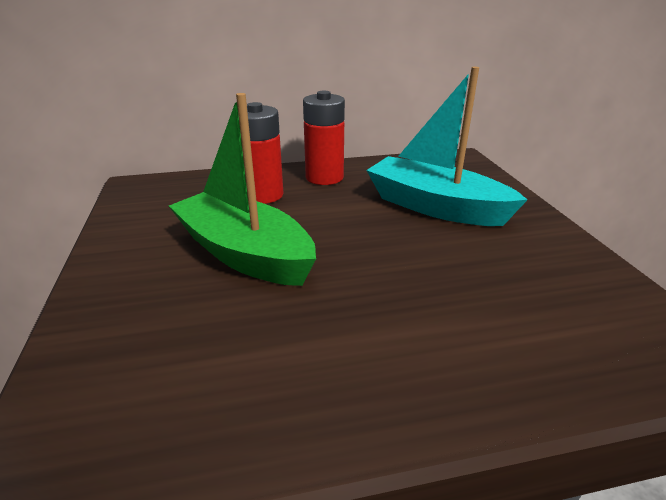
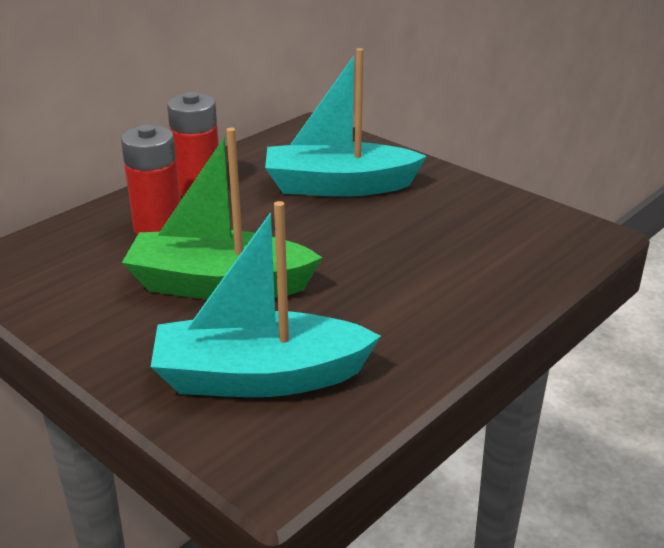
camera: 35 degrees left, 0 degrees up
(162, 355) = (260, 377): none -> turquoise boat

